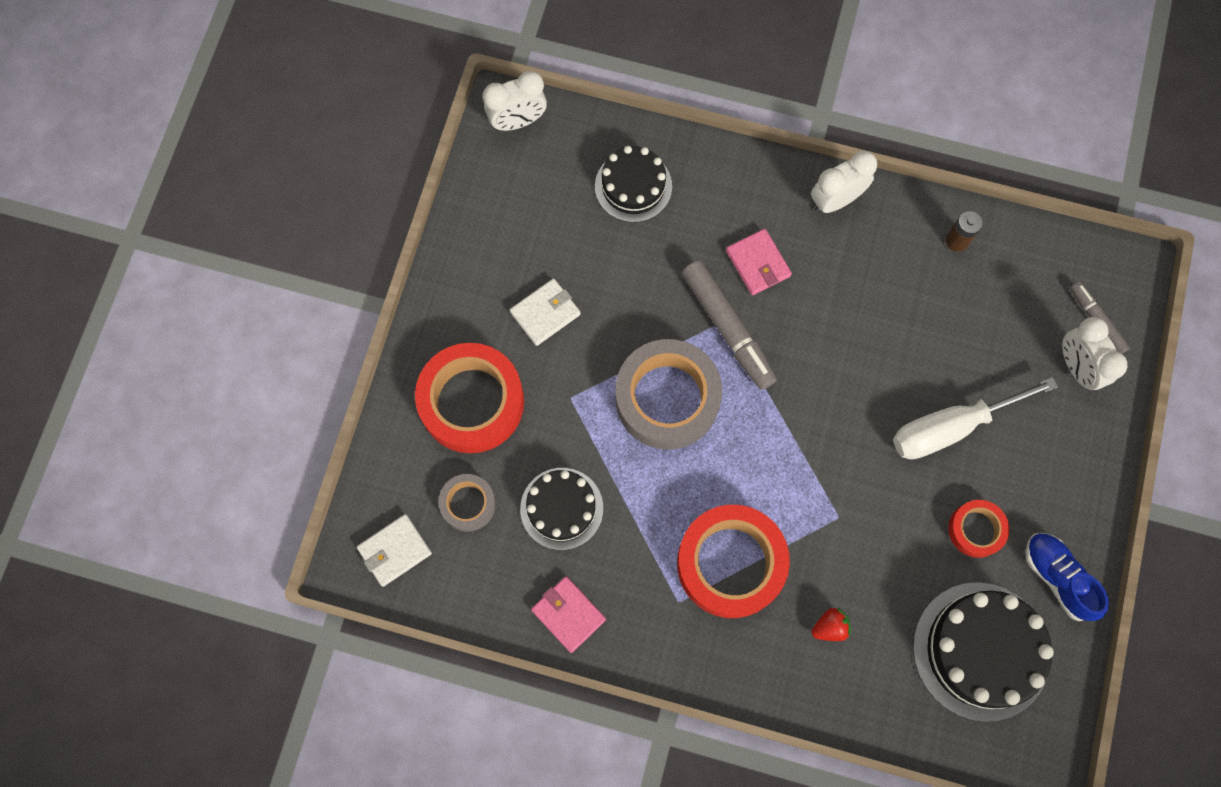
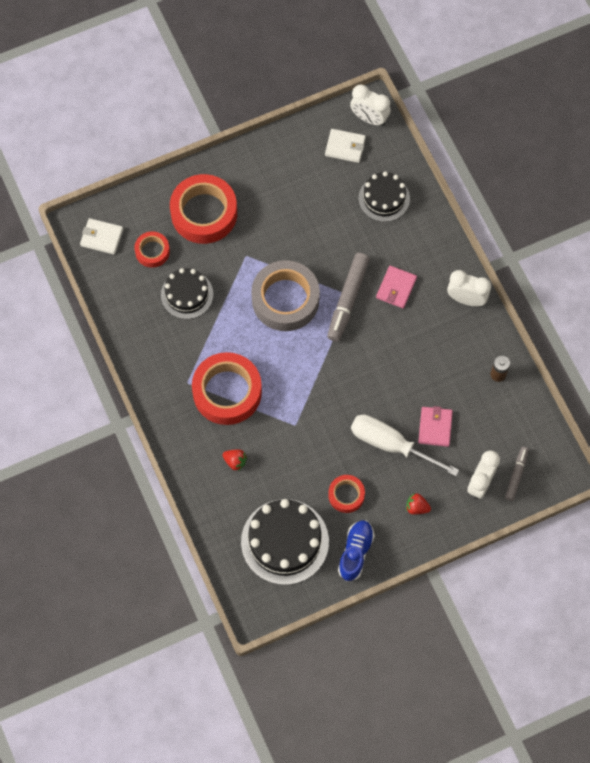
camera: 50 degrees right, 5 degrees down
(468, 504) = (152, 251): grey tape -> red tape
(545, 313) = (279, 210): white wallet -> white wallet (345, 147)
(568, 614) = (138, 337): pink wallet -> pink wallet (435, 427)
(1053, 462) = (416, 507): none -> red strawberry

